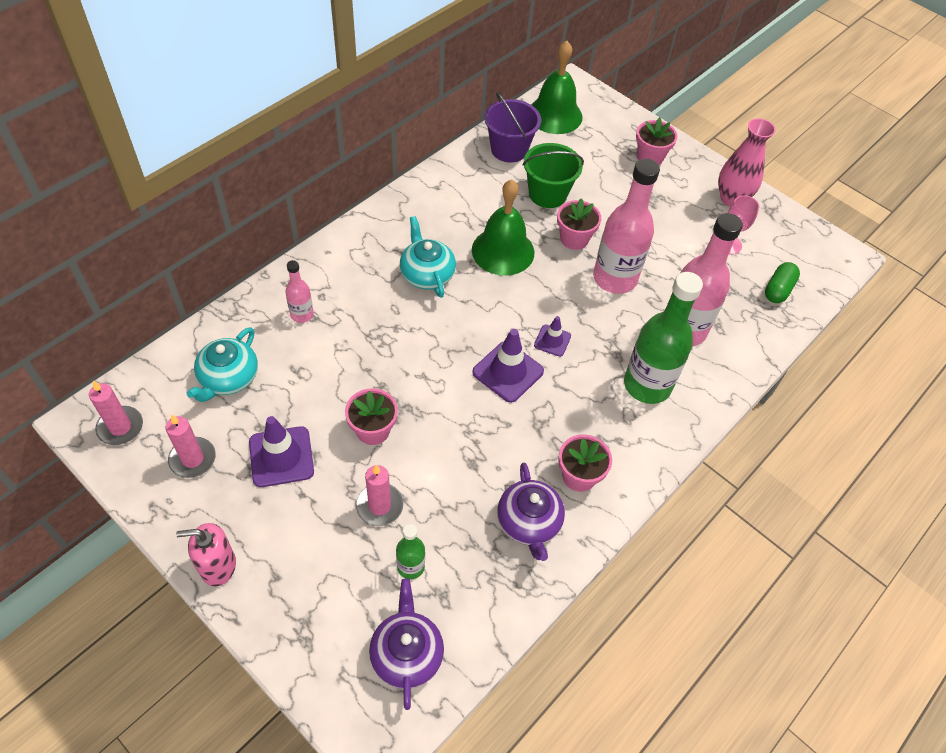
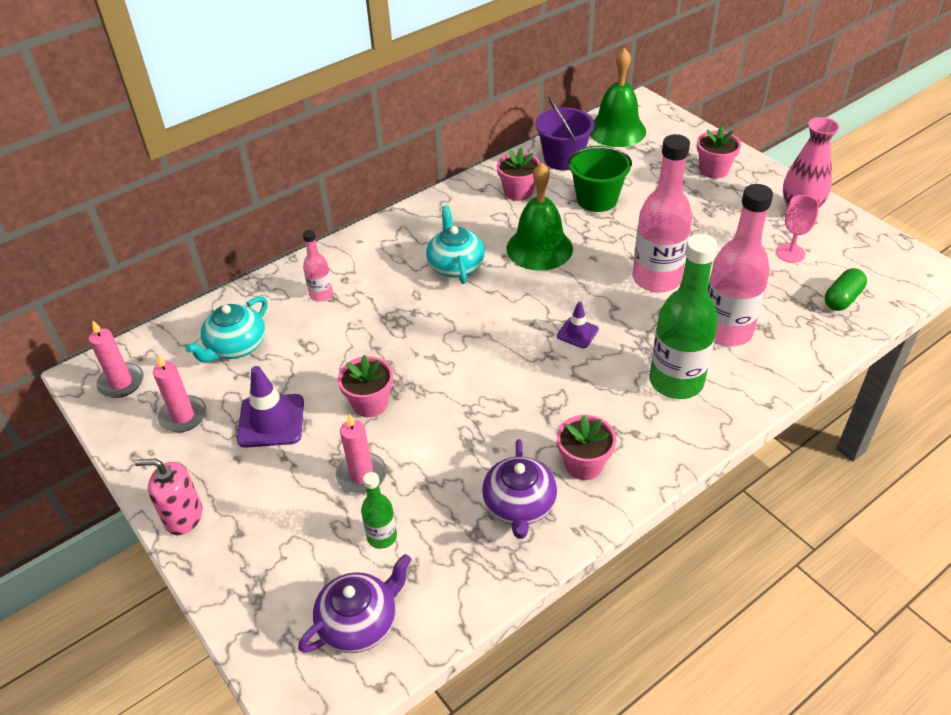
camera: 15 degrees right, 10 degrees down
(407, 653) = (359, 622): purple teapot -> purple teapot turned 45 degrees clockwise
(508, 372) = (523, 359): purple traffic cone -> none
(574, 239) = (618, 240): pink flower pot -> pink flower pot (518, 192)

